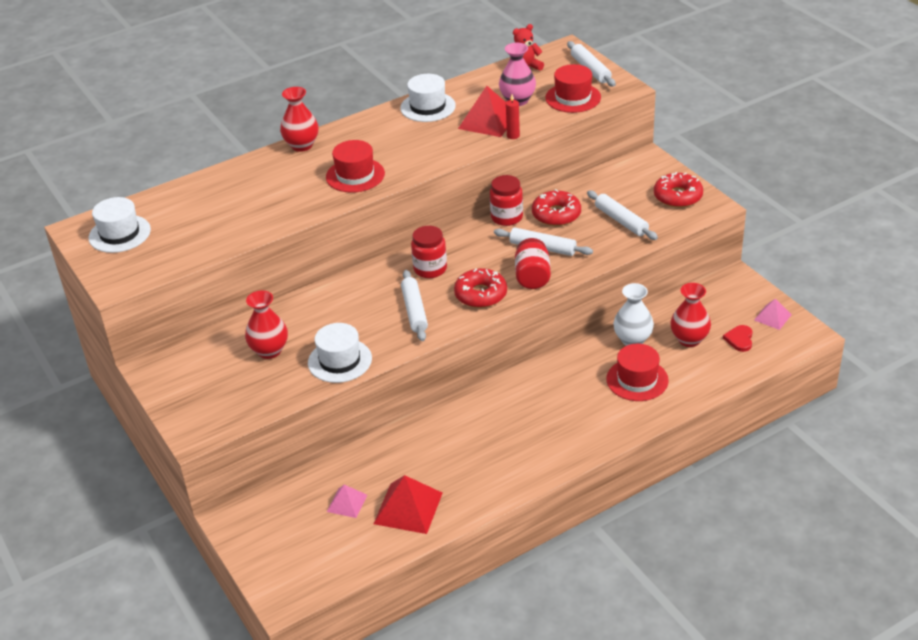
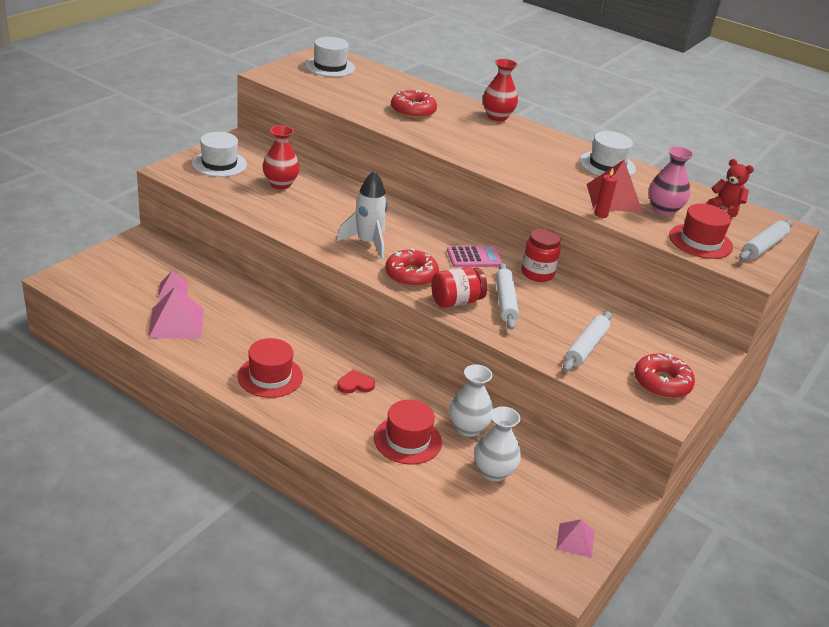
camera: 60 degrees right, 5 degrees down
(340, 360) = (283, 217): white hat -> white hat (219, 164)
(355, 175) = (473, 145): red hat -> red hat (270, 376)
(408, 508) = (176, 323): red pyramid -> pink pyramid
(414, 311) = (367, 243): white rolling pin -> white rocket
(430, 269) = (430, 242): red jar -> none
(466, 248) = (474, 257): none -> pink calculator
(556, 214) = (564, 303): red donut -> red donut (413, 111)
(689, 339) = (493, 472): red vase -> white vase
(739, 339) = (518, 515): red heart -> red heart (355, 384)

